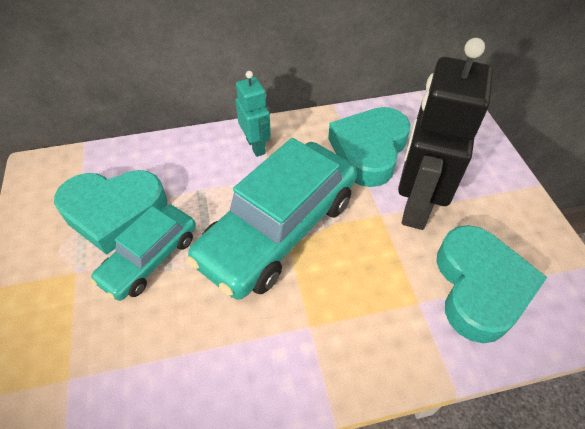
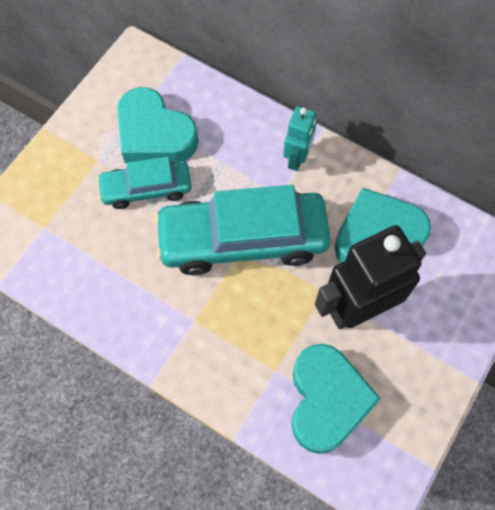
camera: 45 degrees right, 15 degrees up
(479, 287) = (327, 400): turquoise heart -> turquoise heart turned 45 degrees counterclockwise

